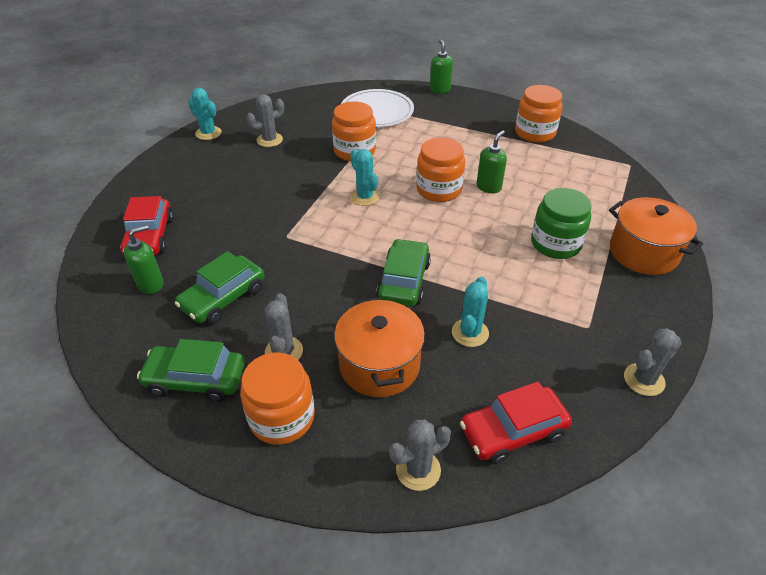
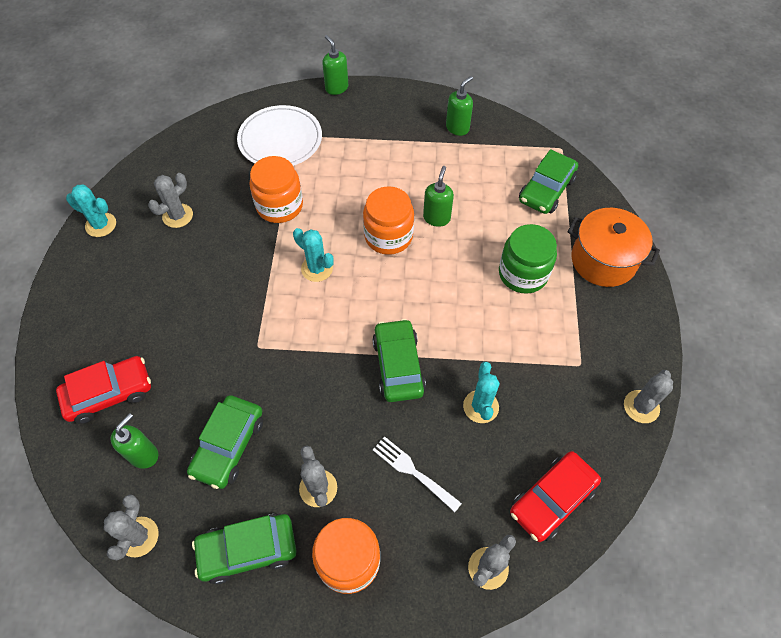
camera: 20 degrees left, 15 degrees up
(111, 340) = (139, 537): none -> grey cactus
(150, 237) = (109, 393): red car -> red car turned 90 degrees counterclockwise
(379, 365) = (413, 471): orange pot -> white fork
(535, 133) = (457, 128): orange jar -> green soap dispenser
(603, 190) = (546, 190): none -> green car

